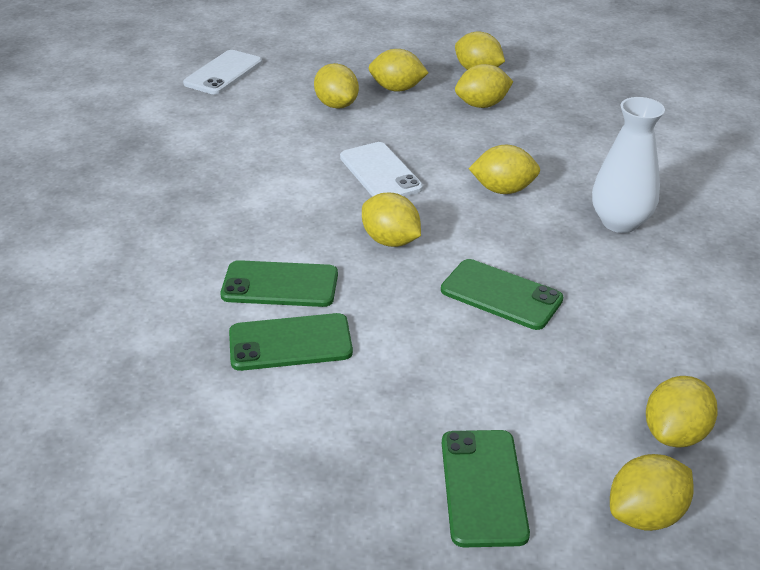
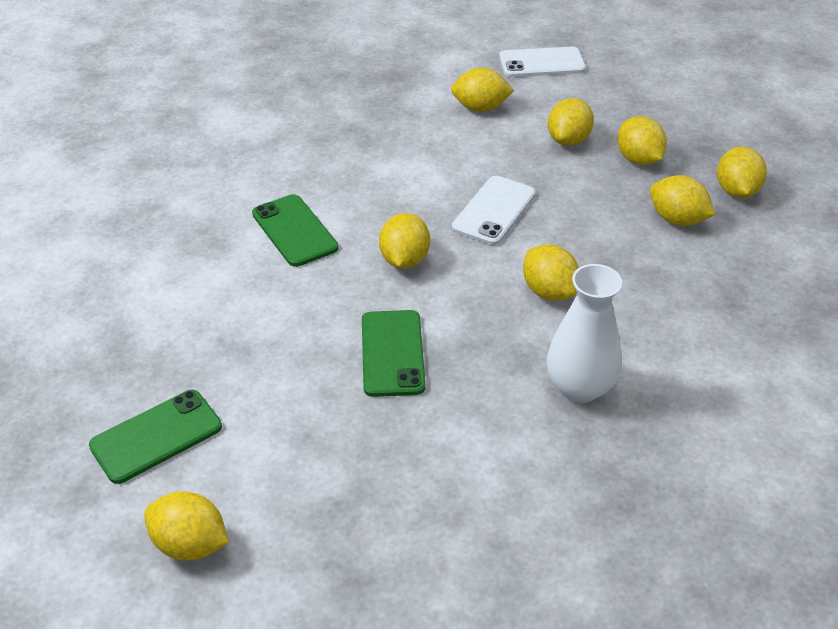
camera: 55 degrees right, 5 degrees up
(290, 343) = (234, 268): green phone -> none
(675, 433) = (301, 531): yellow lemon -> yellow lemon (480, 108)

